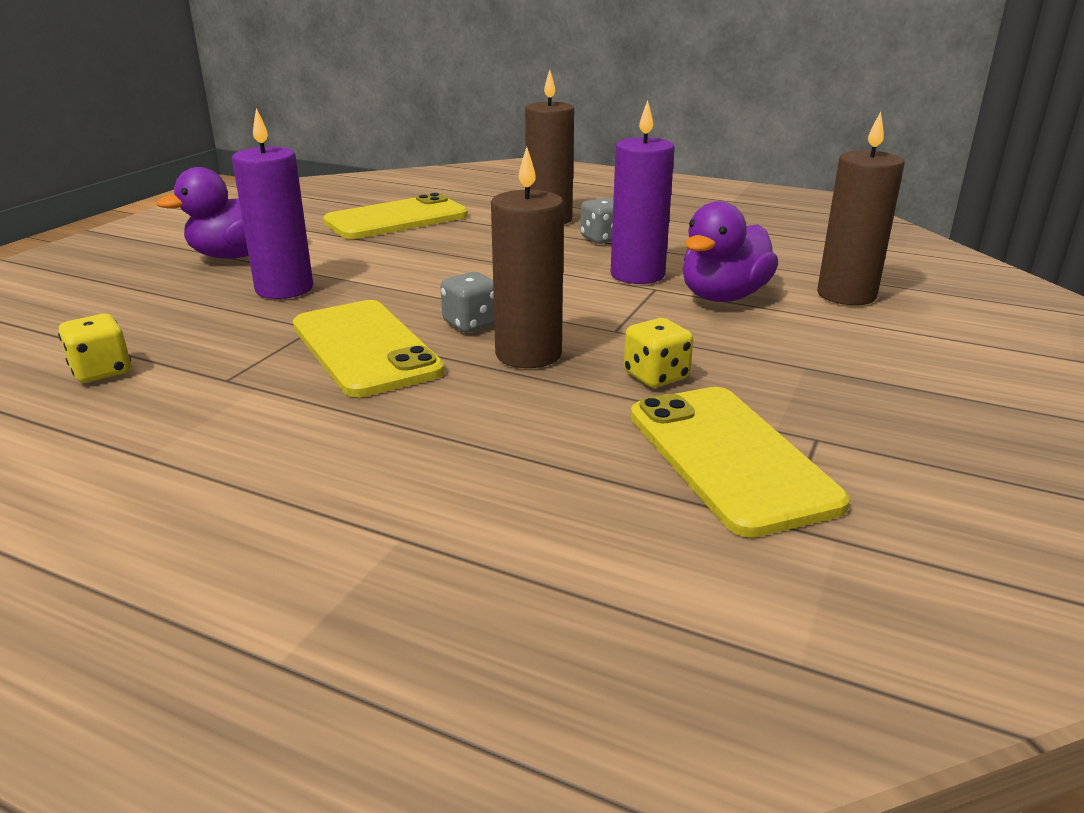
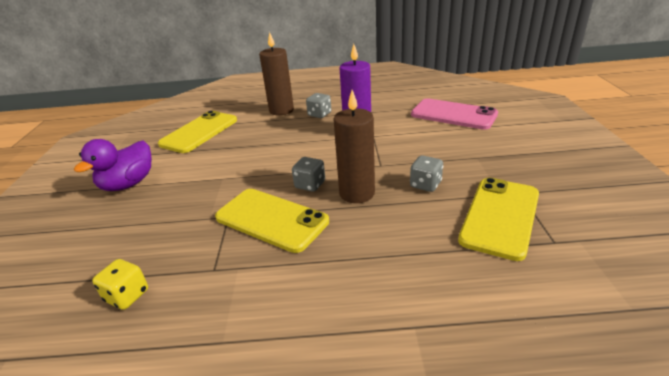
camera: 25 degrees left, 5 degrees up
(284, 289) = (183, 197): purple candle -> none
(656, 376) = (425, 185): yellow dice -> grey dice
(723, 297) = (406, 131): purple duck -> none
(729, 458) = (500, 216): yellow phone -> yellow phone turned 75 degrees clockwise
(846, 295) = (453, 114): brown candle -> pink phone

